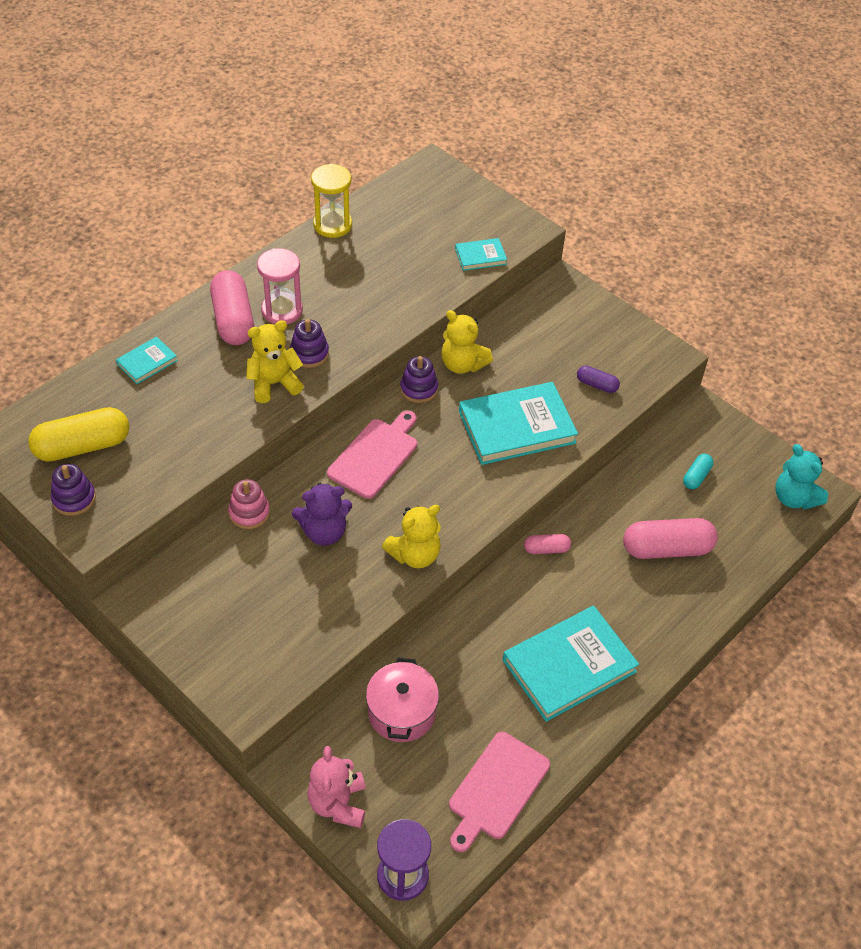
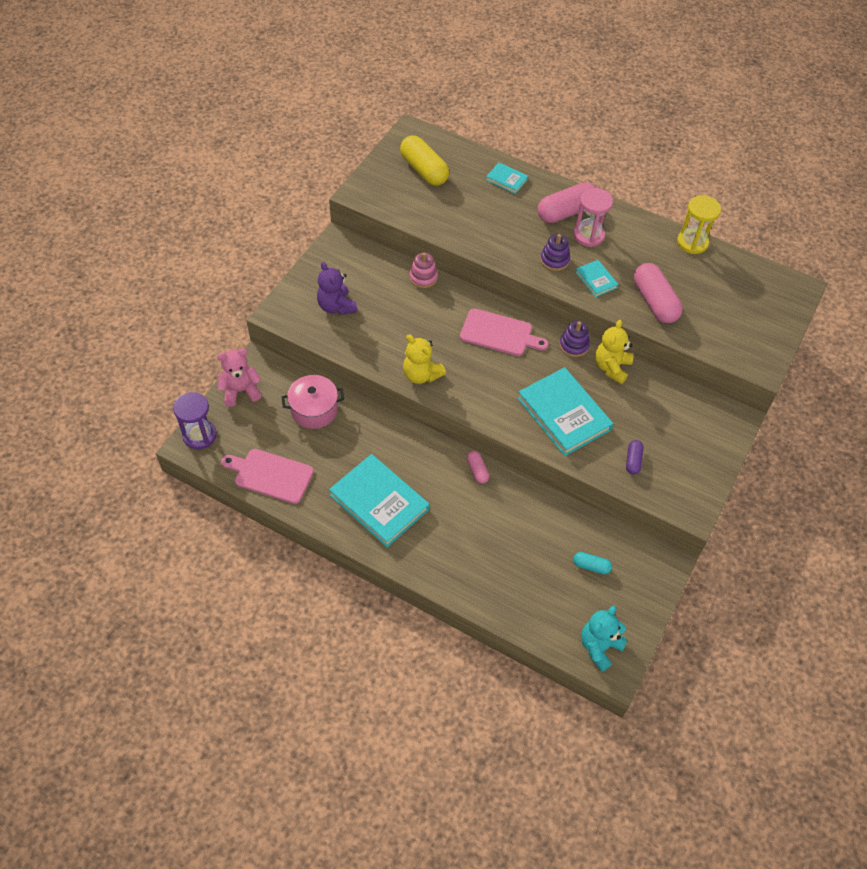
camera: 75 degrees right, 5 degrees up
(74, 499) = (382, 178): purple stacking toy -> none
(274, 384) = (517, 248): yellow teddy bear -> none
(324, 532) = (422, 320): purple teddy bear -> purple teddy bear (336, 306)
(480, 256) = (710, 340): turquoise book -> turquoise book (596, 280)
(667, 548) = (508, 553): pink capsule -> pink capsule (654, 302)

